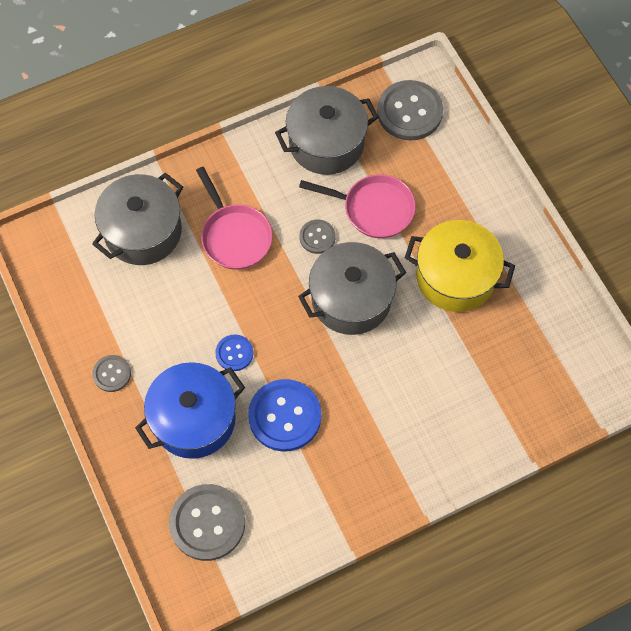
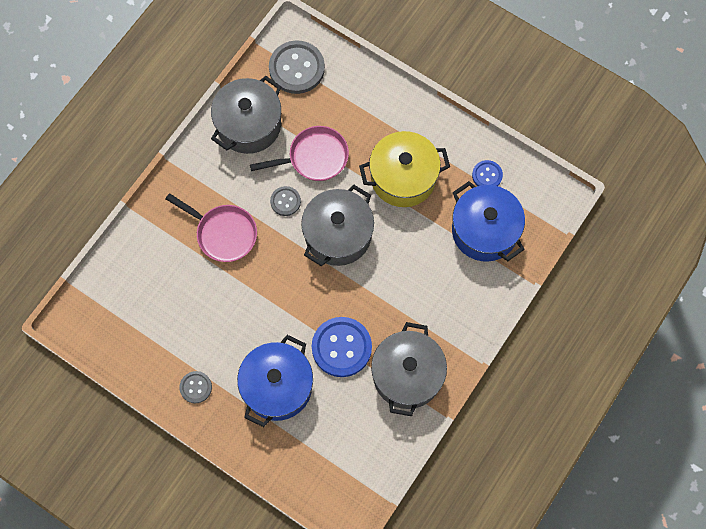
camera: 30 degrees left, 5 degrees up
(143, 231) = (151, 267): grey pot -> grey pot (407, 375)
(207, 523) = (333, 455): grey button -> none
(234, 353) = (277, 322): blue button -> blue button (487, 175)
(511, 378) = (484, 231): none -> blue pot

